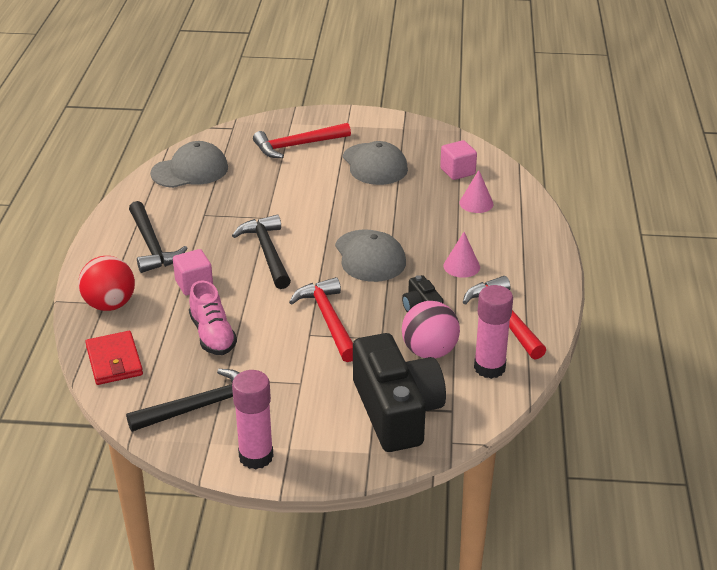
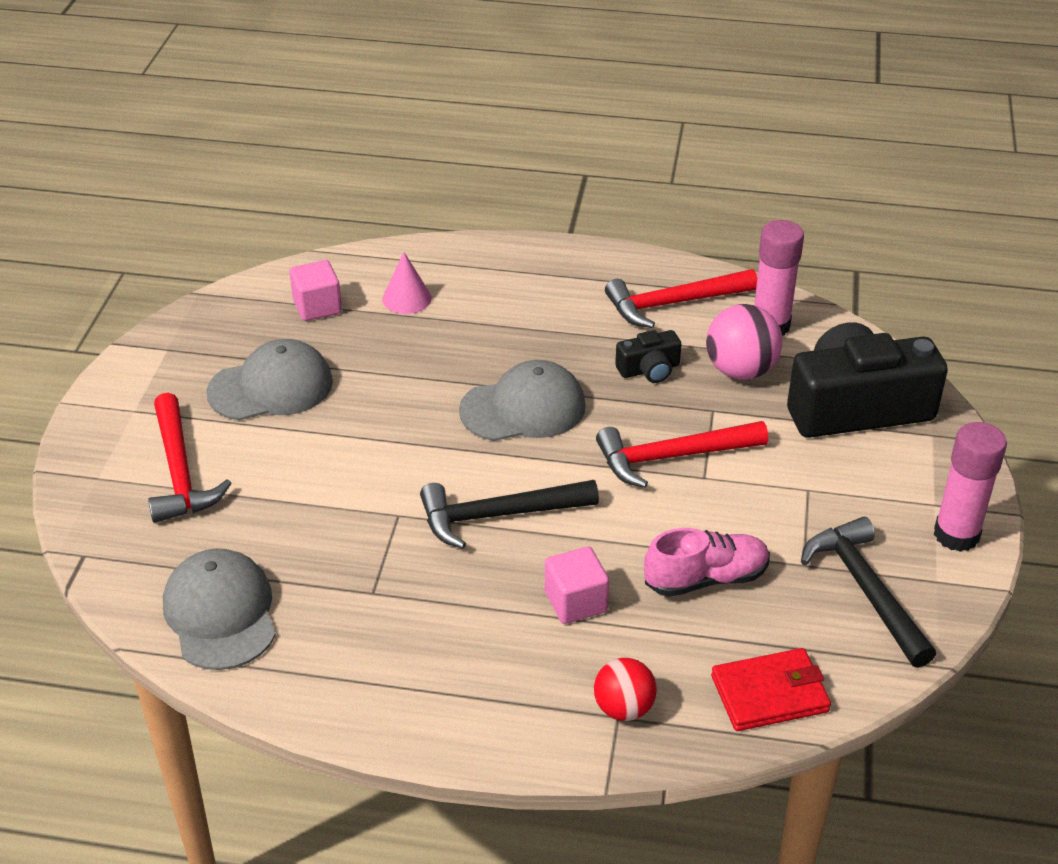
camera: 85 degrees left, 5 degrees up
(110, 305) = (623, 708): red ball -> red ball, size x0.67
(152, 245) = (456, 659): black hammer -> none
(461, 266) = (558, 326): pink cone -> none

